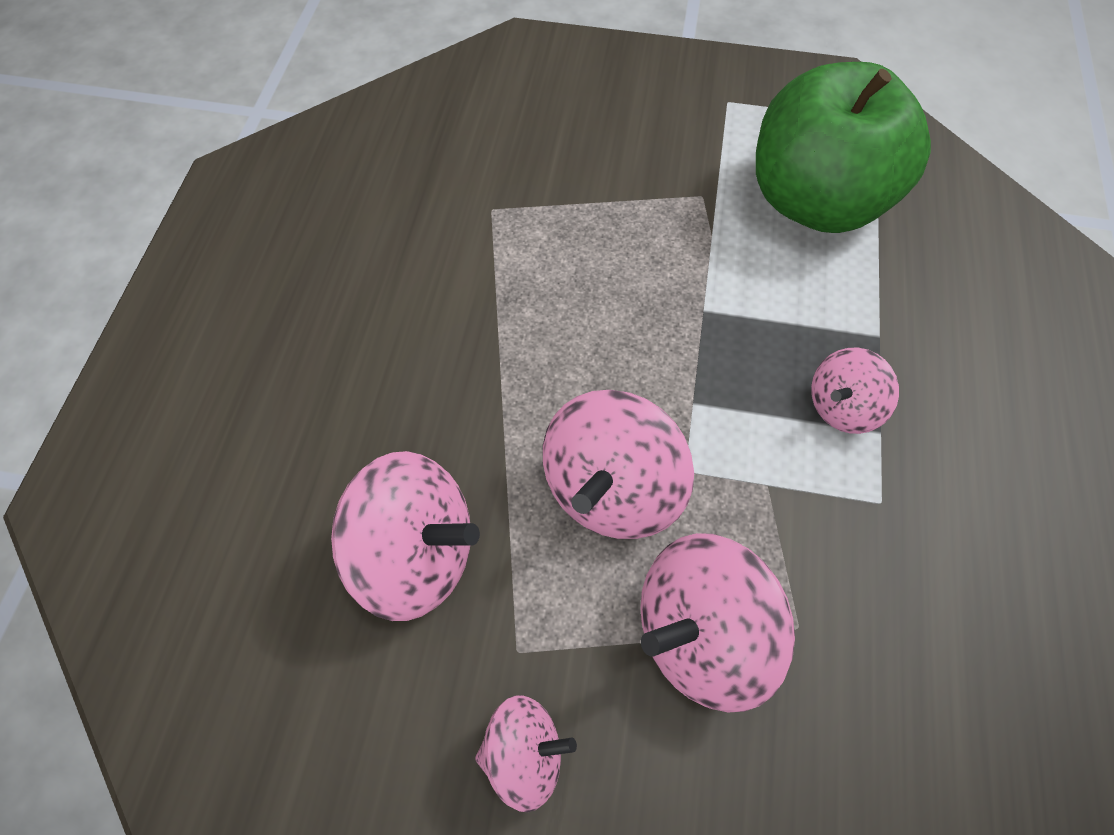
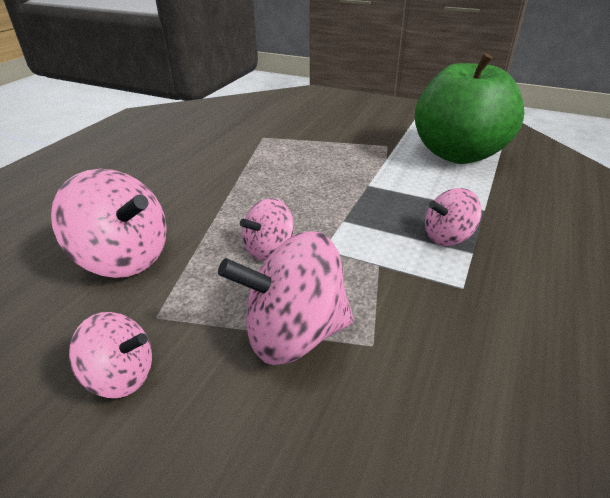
camera: 15 degrees right, 25 degrees down
(612, 489) = (269, 249): pink spinning top -> pink spinning top, size x0.59

